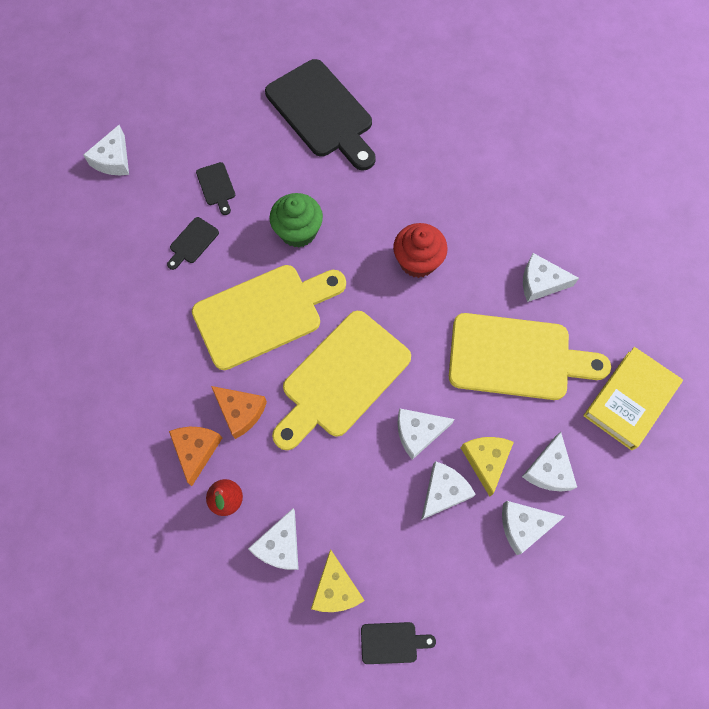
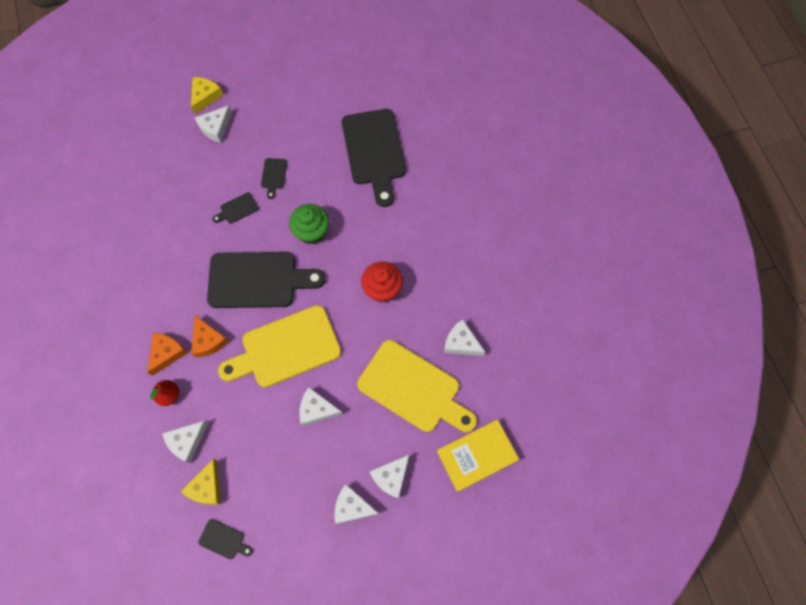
camera: 25 degrees right, 0 degrees up
(264, 314) = (258, 280): yellow cutting board -> black cutting board
(443, 492) = (311, 457): white cheese -> none
(486, 460) = (351, 450): yellow cheese -> yellow cheese (205, 97)

